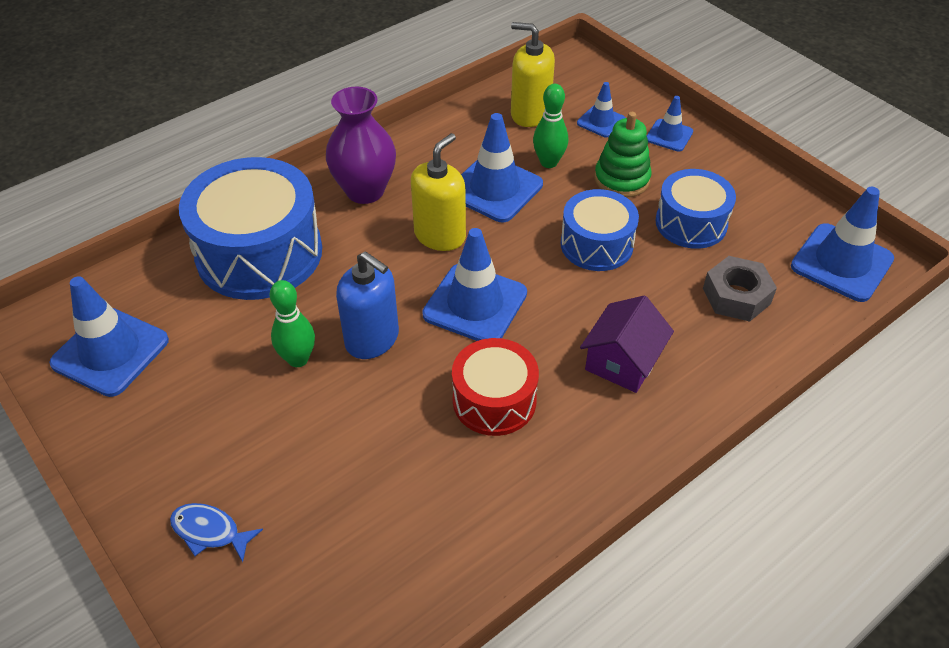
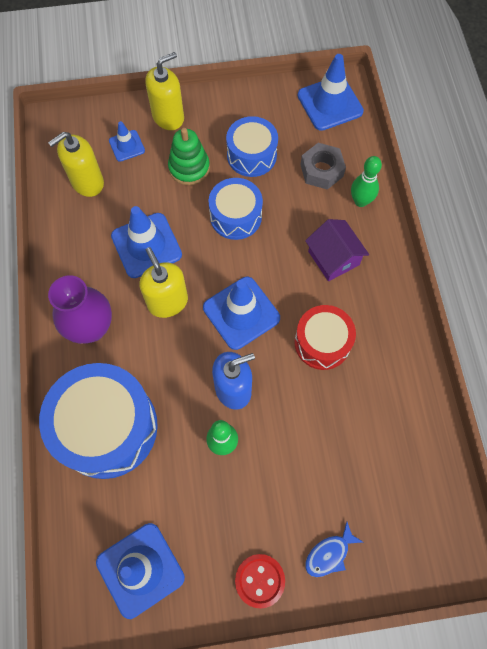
camera: 60 degrees left, 20 degrees up
(143, 470) = (260, 580): none -> red button
(548, 162) = (144, 199): green bowling pin -> green bowling pin (360, 201)
(669, 135) = (168, 117): blue traffic cone -> yellow soap dispenser

